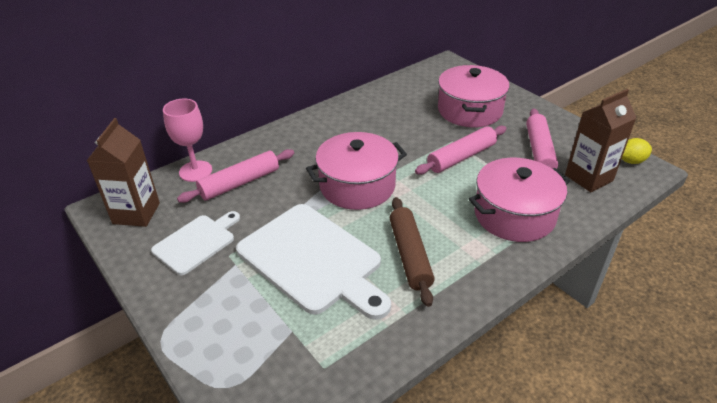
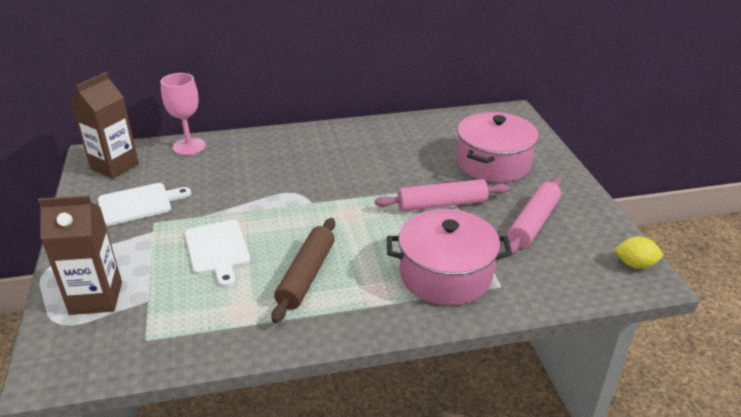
camera: 25 degrees right, 5 degrees down
(240, 183) = (216, 166): pink rolling pin -> none
(313, 260) = (217, 250): white cutting board -> white cutting board, size x0.56
(357, 186) = (315, 200): pink pot -> none
(588, 178) = (565, 265): brown carton -> brown carton (96, 298)

